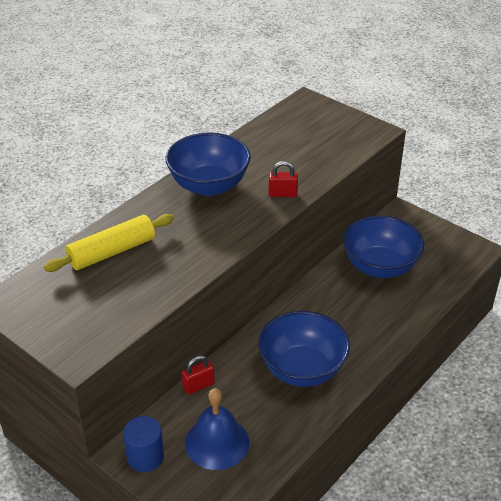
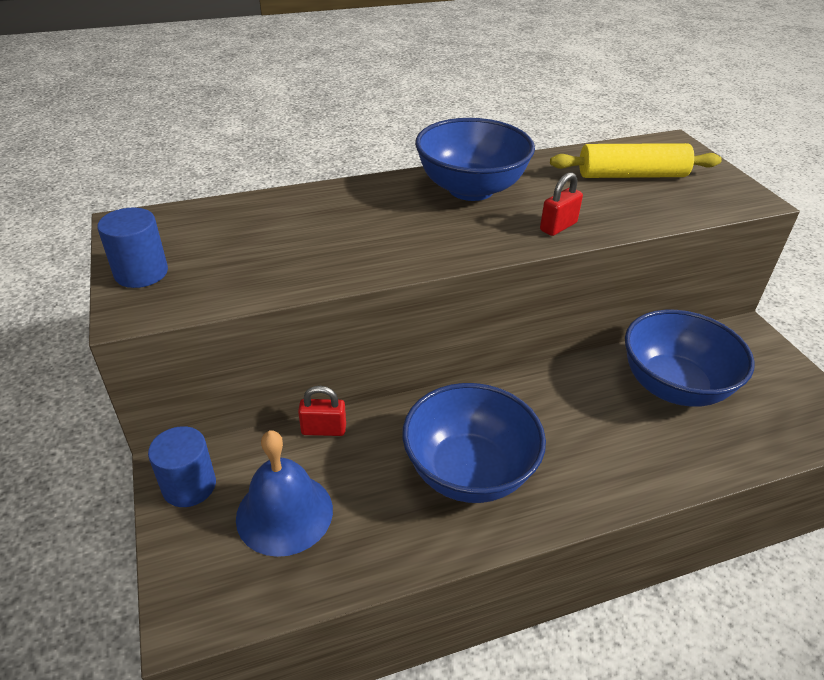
camera: 30 degrees right, 0 degrees up
(54, 331) = (141, 273): none -> blue cylinder
(112, 252) = (292, 216): yellow rolling pin -> yellow rolling pin (632, 175)
(282, 194) = (558, 227): red padlock -> red padlock turned 75 degrees counterclockwise

